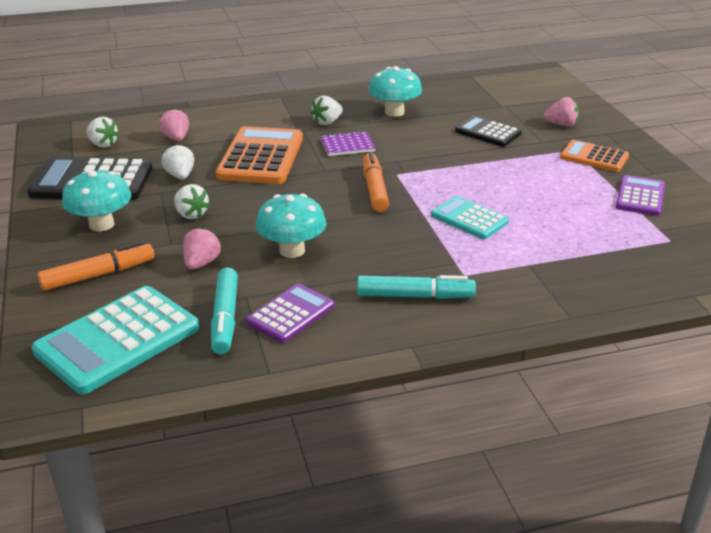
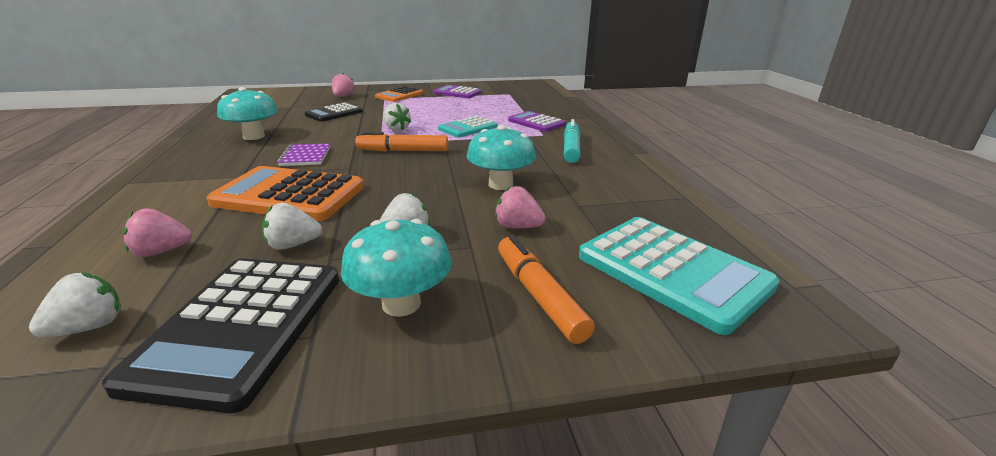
camera: 85 degrees left, 5 degrees down
(225, 318) = (615, 214): turquoise marker -> none
(290, 314) = (602, 187): purple calculator -> purple calculator (536, 122)
(327, 122) = (238, 162): white strawberry -> white strawberry (396, 129)

